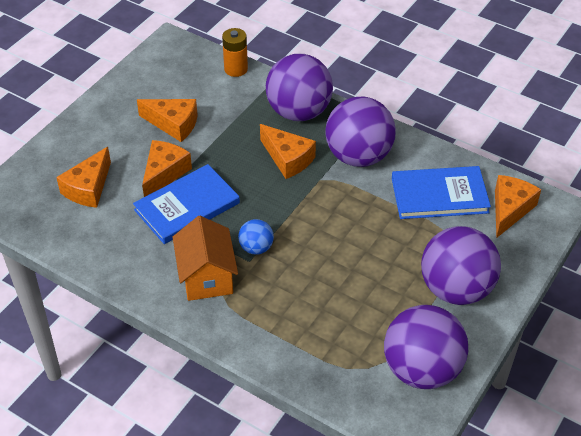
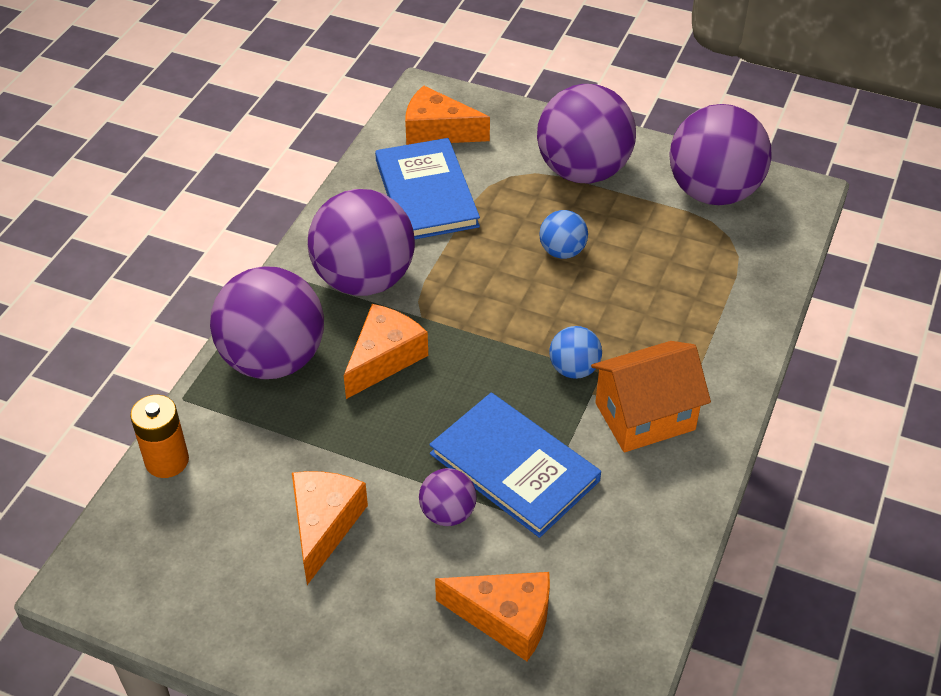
camera: 100 degrees left, 0 degrees up
(164, 173) = (448, 513): orange cheese -> purple ball
(368, 261) = (562, 251): none -> blue ball

